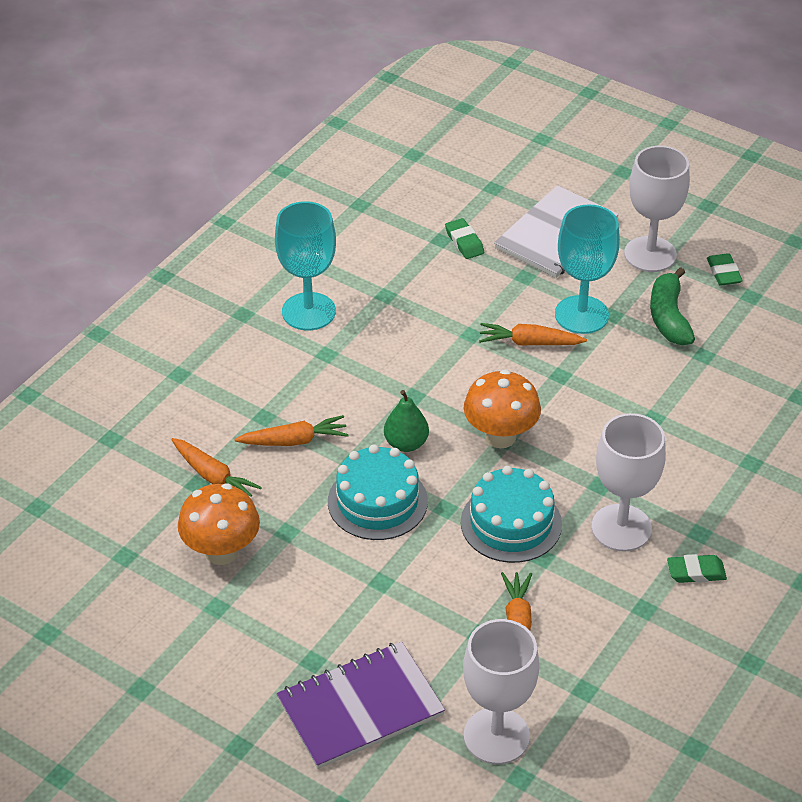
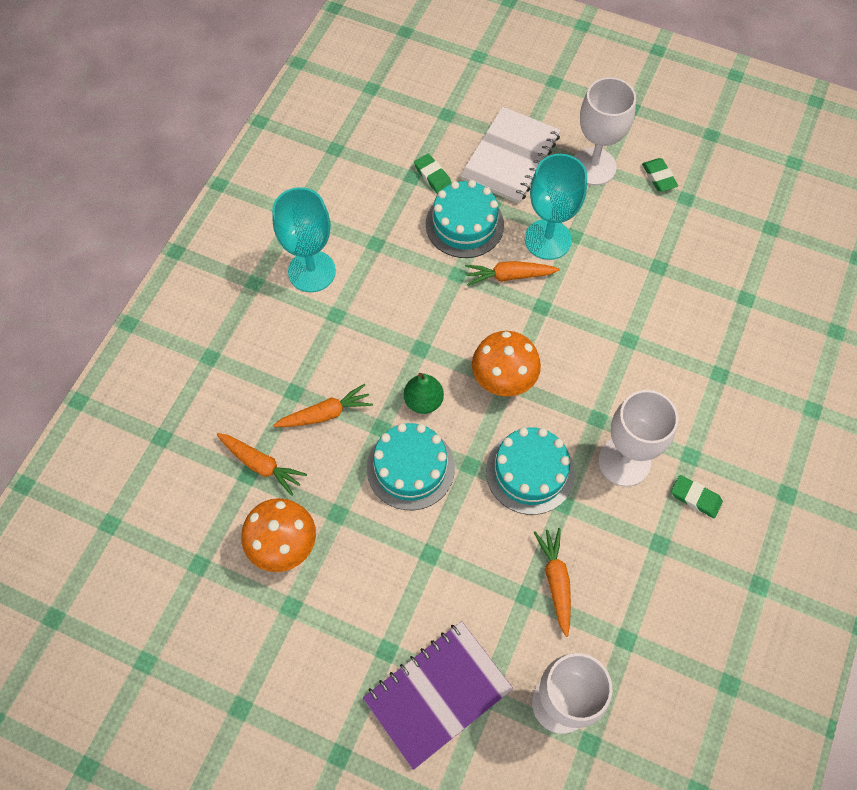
camera: 10 degrees left, 20 degrees up
(490, 290) = (464, 224): none -> turquoise cake
(669, 317) = (622, 231): green banana -> none
(696, 572) = (695, 498): green eraser -> green eraser turned 45 degrees clockwise

